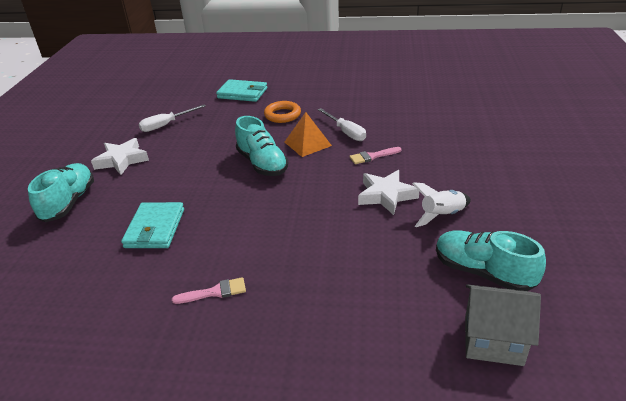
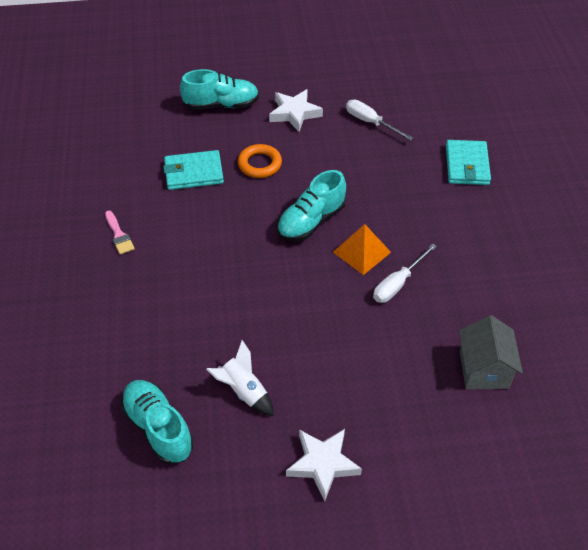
camera: 75 degrees right, 15 degrees up
(282, 115) = (422, 215): orange ring -> orange ring (259, 164)
(372, 156) = (348, 317): pink brush -> none
(386, 195) = (272, 338): white star -> white star (322, 464)
(483, 272) = (158, 428): turquoise shoe -> turquoise shoe turned 60 degrees counterclockwise
(493, 340) = (74, 434): grey house -> grey house (483, 370)

